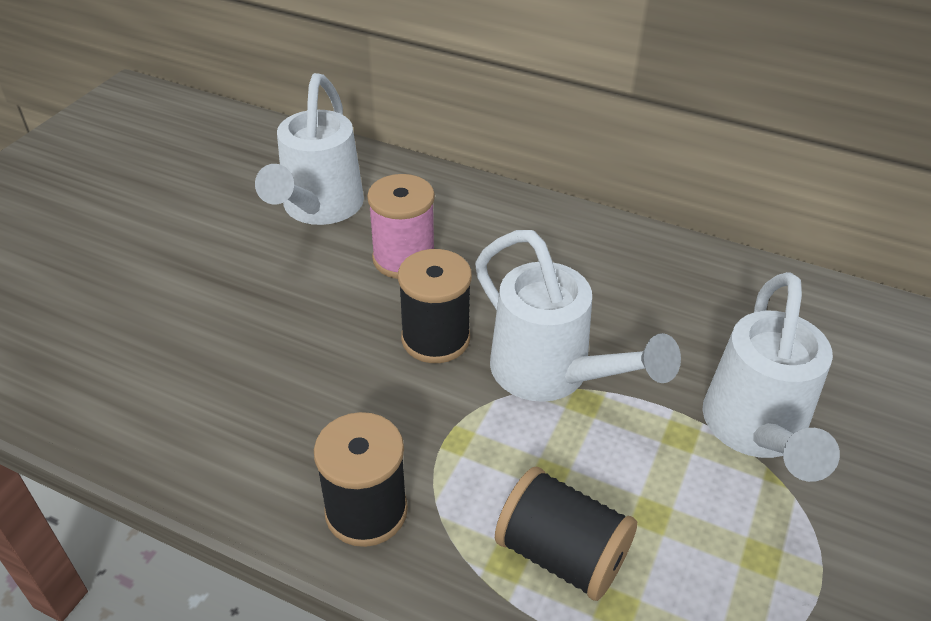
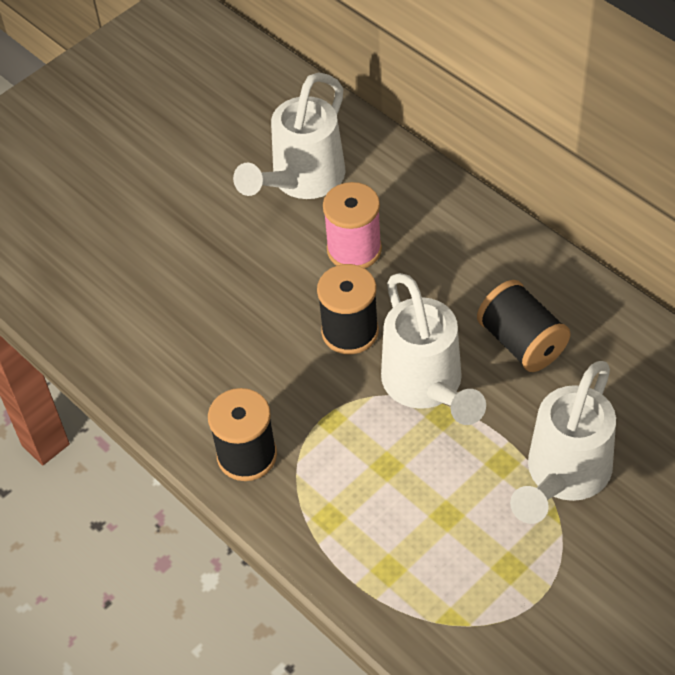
camera: 25 degrees right, 10 degrees up
(562, 554) = (368, 524): black spool -> black spool (522, 342)

